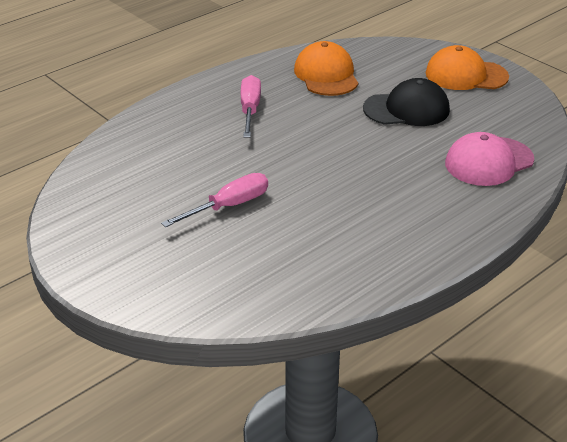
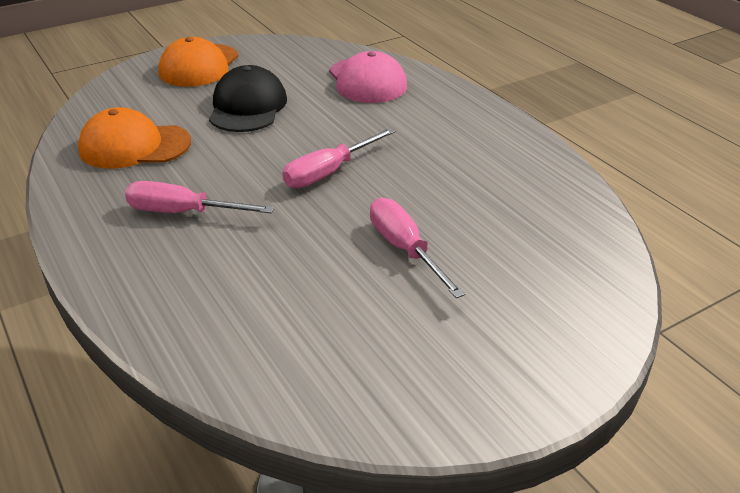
camera: 80 degrees left, 0 degrees up
(321, 161) = (329, 172): none -> pink screwdriver

